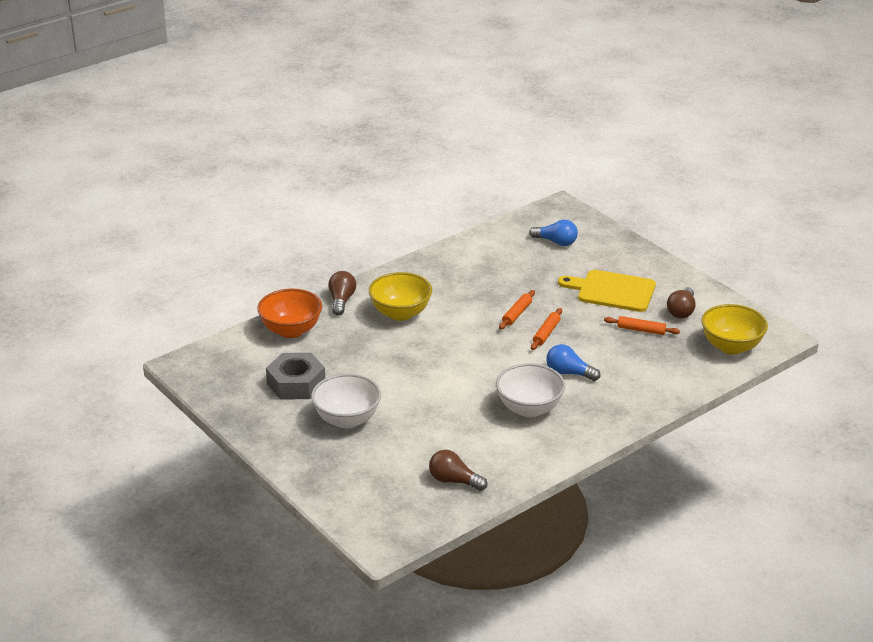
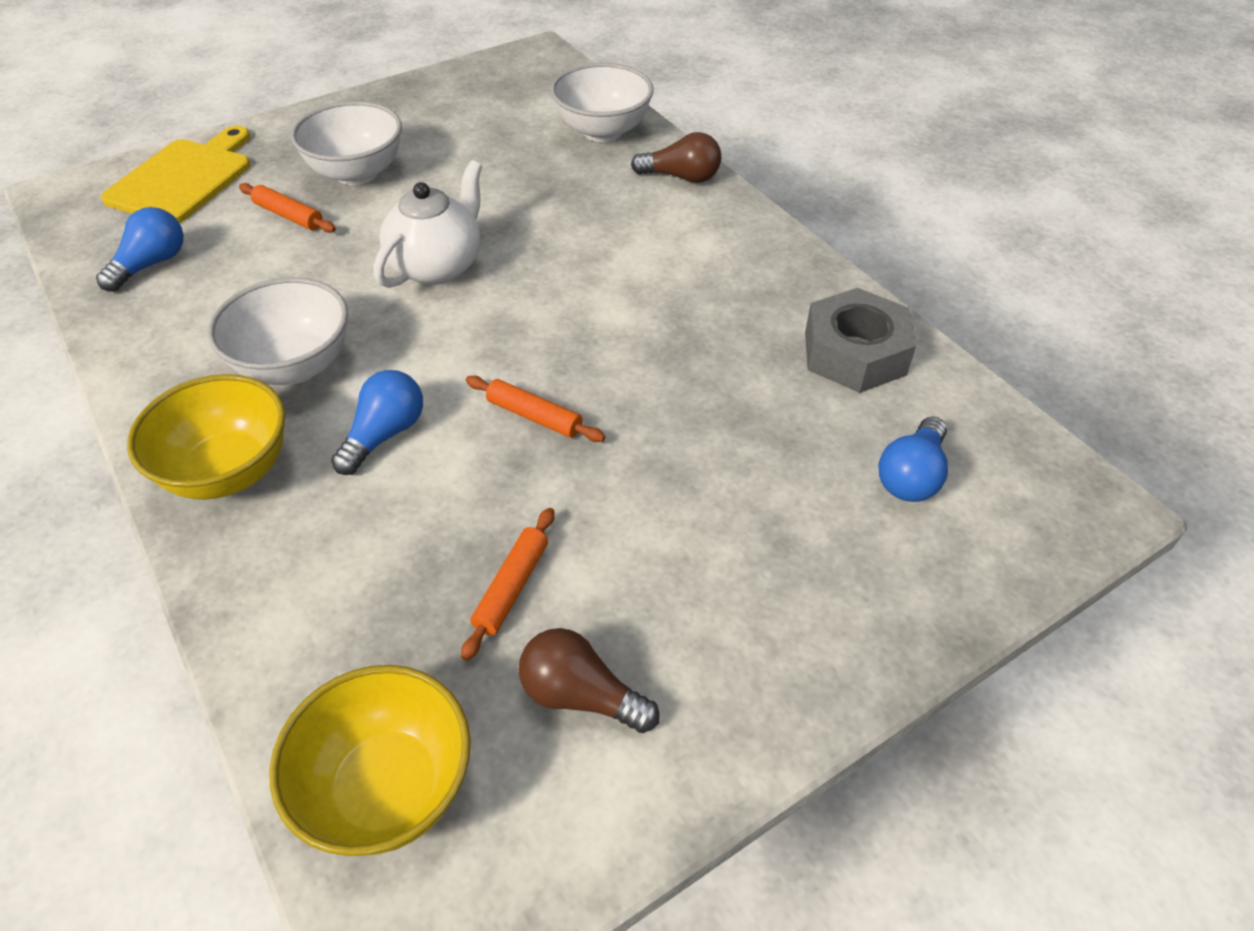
camera: 95 degrees right, 15 degrees up
(291, 330) = (602, 131): orange bowl -> white bowl
(296, 384) = (463, 133): grey nut -> grey nut (854, 353)
(400, 313) = (635, 235): yellow bowl -> yellow bowl (229, 471)
(439, 375) = (437, 266): none -> white teapot
(454, 481) = (151, 264): brown light bulb -> blue light bulb
(517, 314) = (613, 380): orange rolling pin -> orange rolling pin (288, 216)
(612, 291) = (689, 556): yellow cutting board -> yellow cutting board (183, 179)

